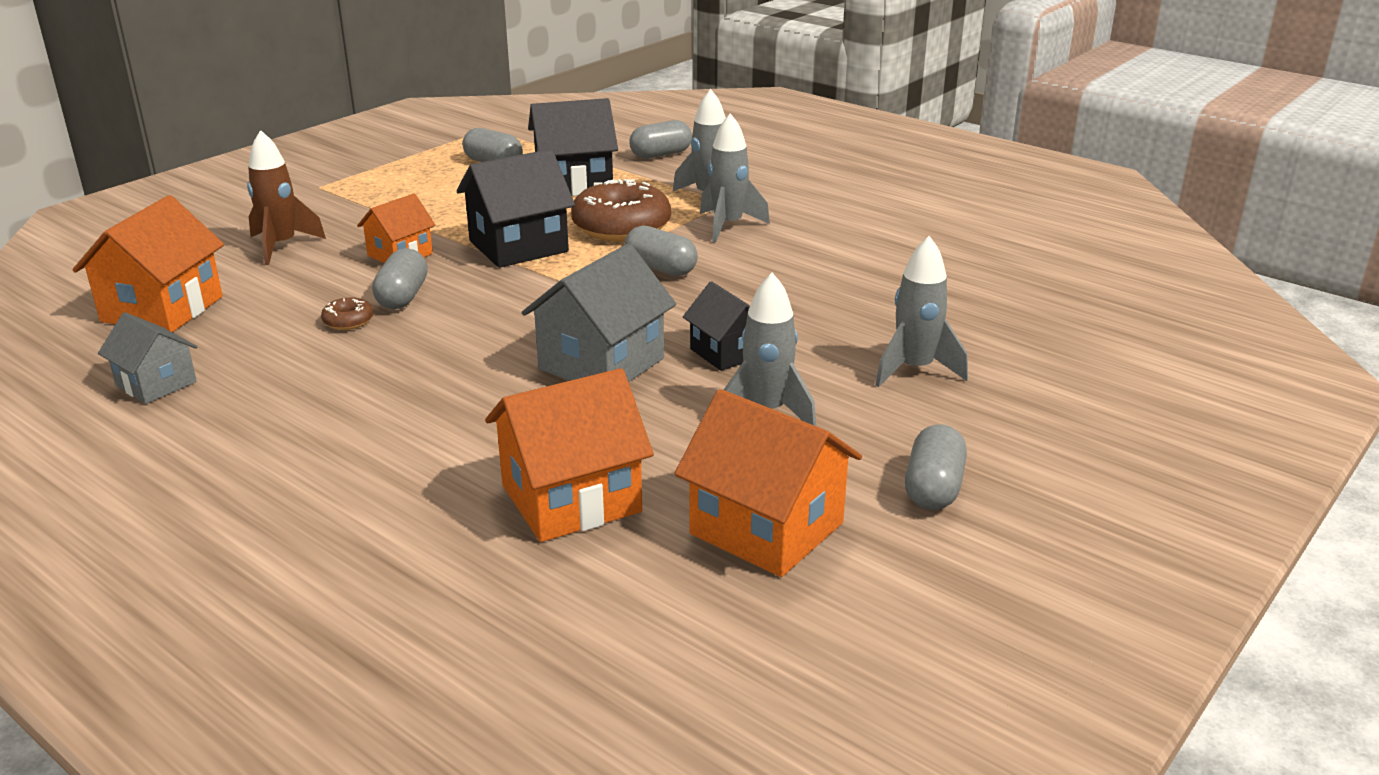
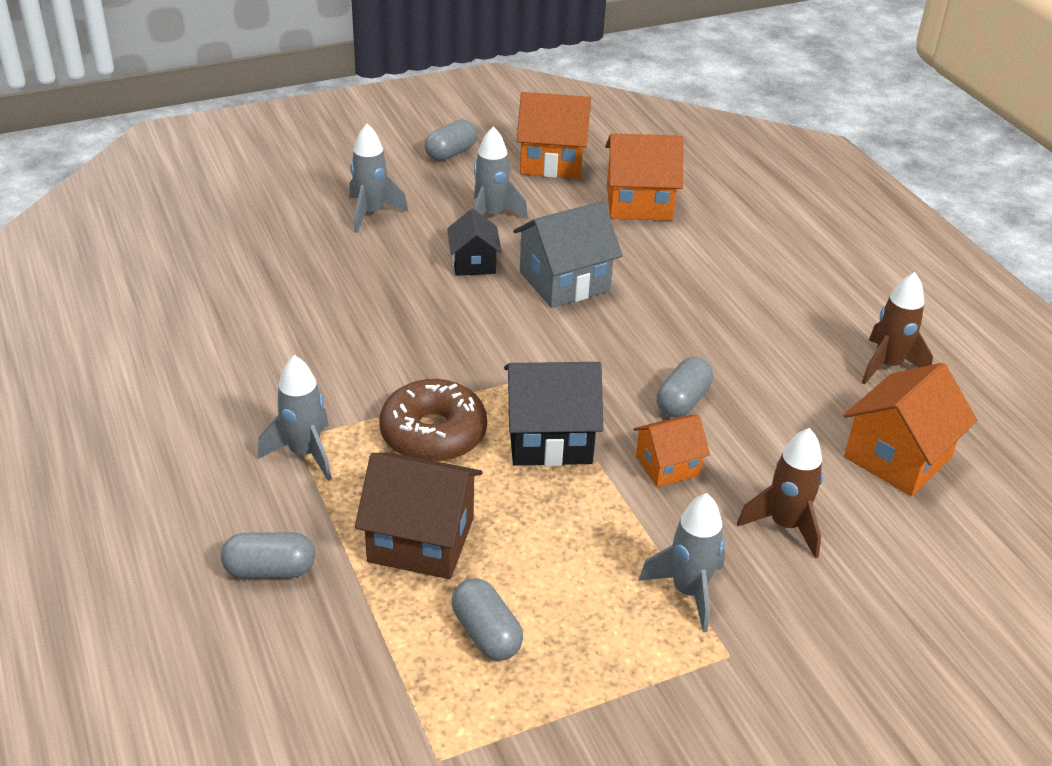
camera: 155 degrees left, 10 degrees up
(156, 384) = (887, 366): grey house -> brown rocket
(348, 321) = (735, 386): brown donut -> none
(574, 183) = (421, 540): black house -> brown house
(660, 268) = (447, 361): grey capsule -> none
(728, 226) = (335, 398): grey rocket -> grey rocket (688, 591)
(767, 528) = (551, 161): orange house -> orange house turned 60 degrees counterclockwise

